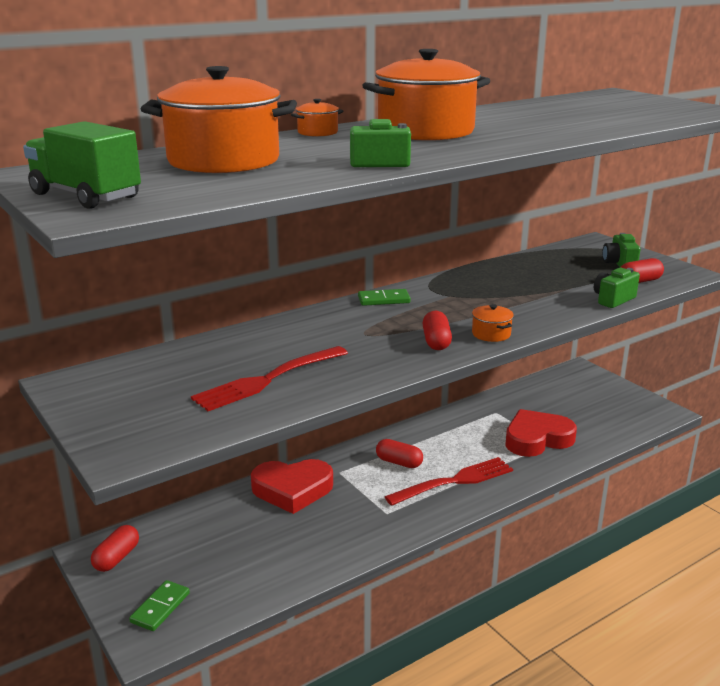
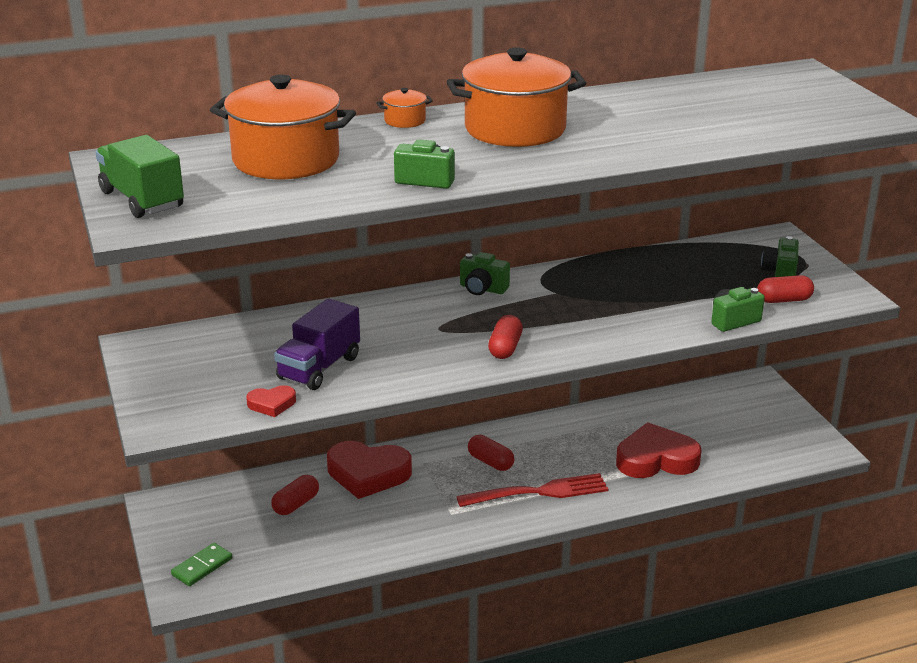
camera: 15 degrees right, 5 degrees up
(117, 558) = (178, 514): red capsule -> red capsule (296, 504)
(237, 417) = (272, 404): none -> red heart
(269, 379) = (319, 368): red fork -> purple truck
(384, 300) = (482, 289): green domino -> green camera
(491, 334) = (567, 346): orange pot -> none

